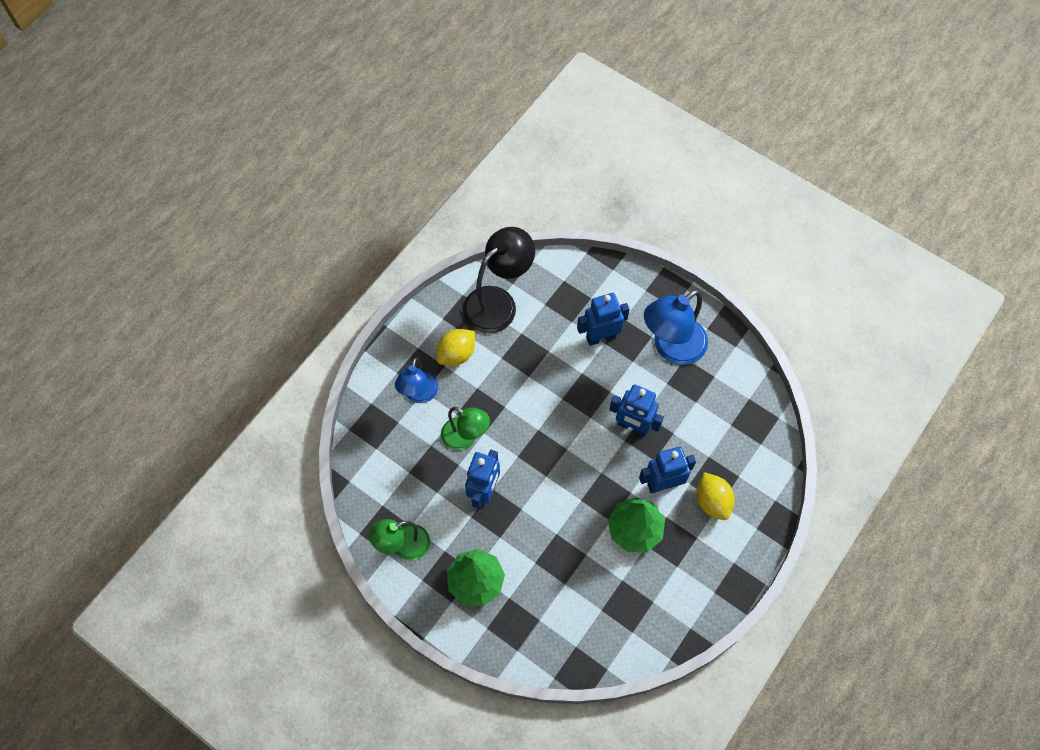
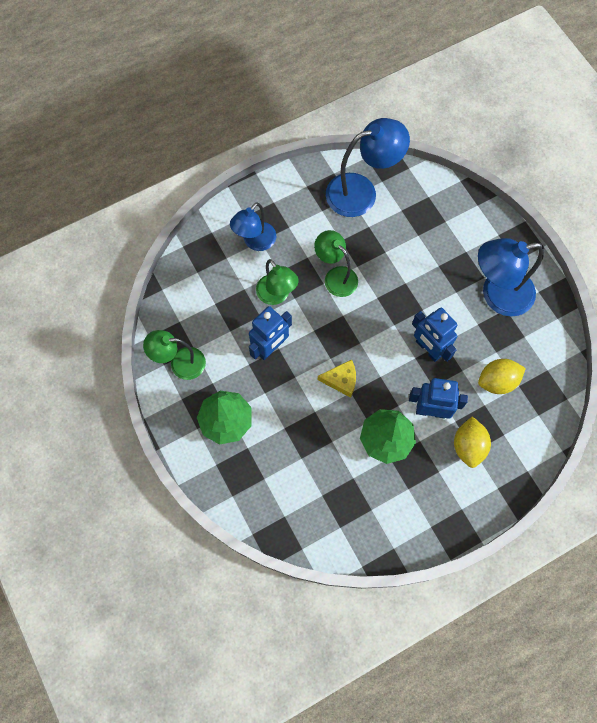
camera: 25 degrees right, 5 degrees up
(456, 354) = (304, 221): yellow lemon -> yellow lemon (497, 381)
(498, 302) = (361, 192): black lamp -> blue lamp
(513, 395) = (335, 276): none -> green lamp
(566, 492) = (341, 380): none -> yellow cheese
(601, 337) = (437, 259): blue robot -> none

